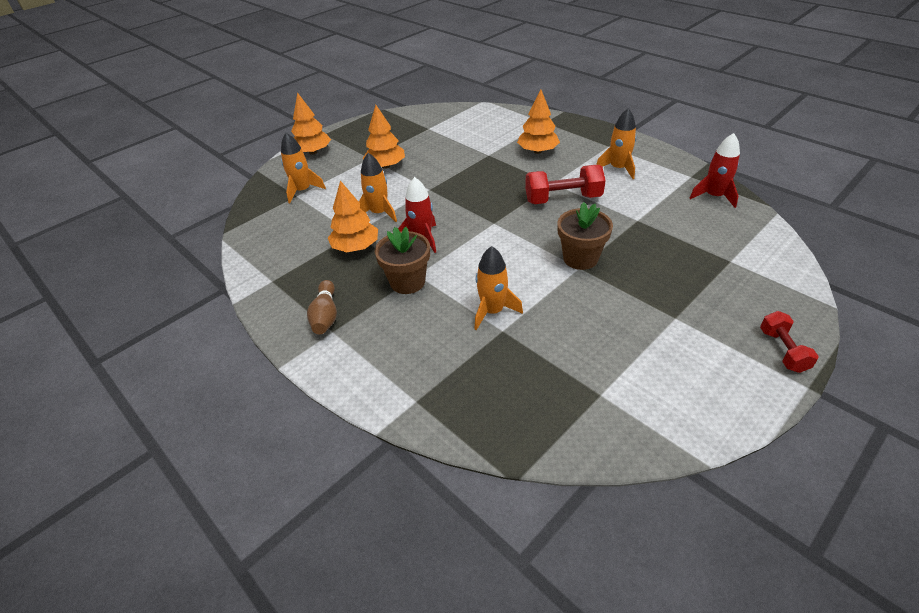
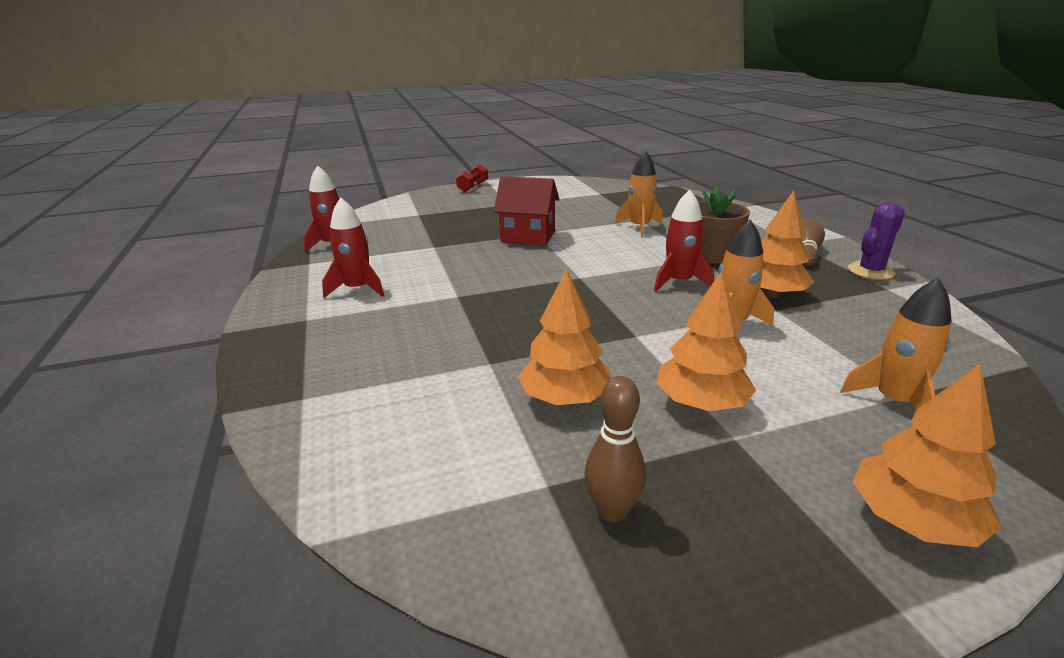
camera: 155 degrees left, 15 degrees down
(276, 301) = (870, 271): none -> purple cactus
(404, 129) = (612, 511): none -> brown bowling pin
(537, 151) = (408, 343): orange tree -> orange tree (565, 398)
(563, 199) = (473, 278): red dumbbell -> none
(580, 258) = (528, 237): brown flower pot -> red house
(618, 168) = (358, 289): orange rocket -> red rocket

